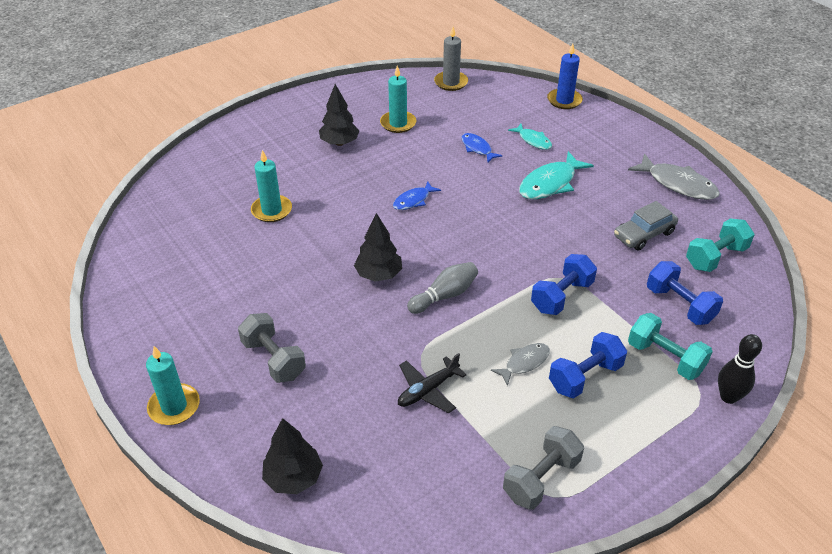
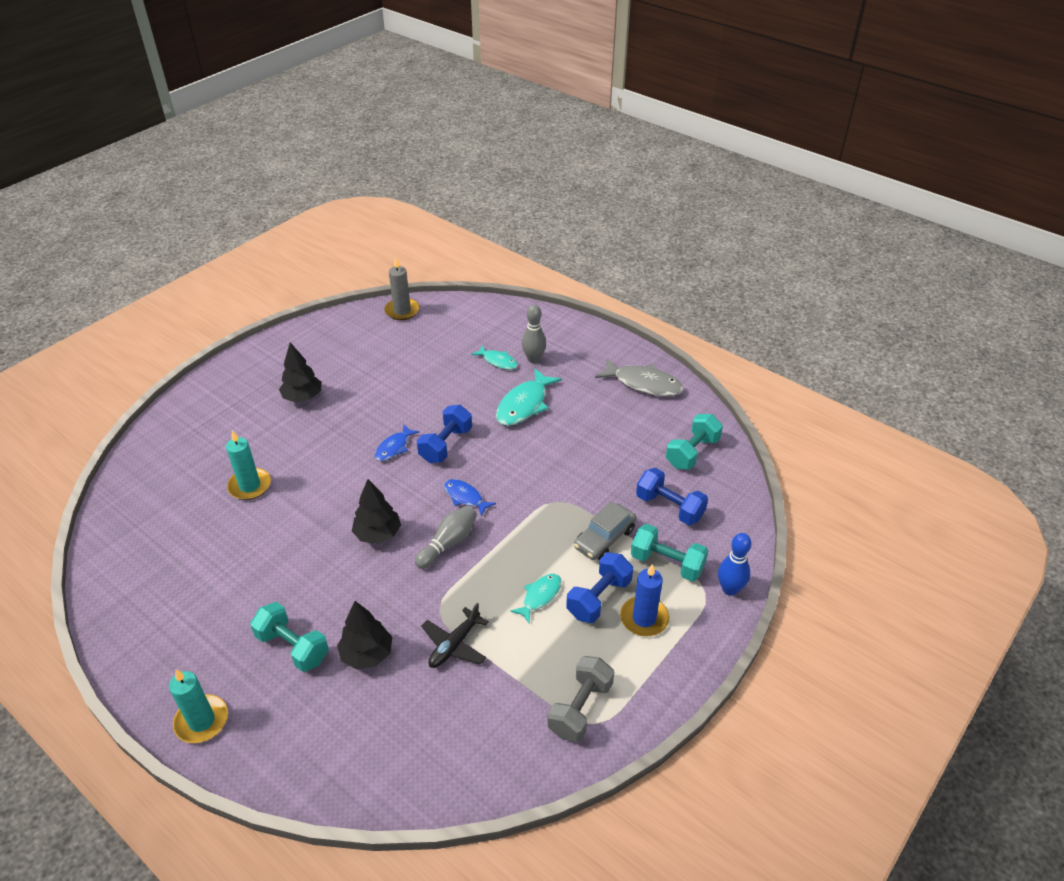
camera: 15 degrees left, 0 degrees up
(273, 359) = (293, 647): grey dumbbell -> turquoise dumbbell
(293, 477) = (344, 765): black tree -> black tree (367, 654)
(398, 123) = (358, 365): turquoise candle -> none
(477, 148) = (445, 379): blue fish -> blue fish (465, 497)
(524, 363) = (540, 596): grey fish -> turquoise fish
(561, 296) = (560, 521): blue dumbbell -> blue dumbbell (446, 445)
(564, 100) = (519, 313): blue candle -> blue candle (644, 618)
(569, 144) = (533, 359): none -> grey bowling pin
(644, 234) = (623, 442): grey car -> grey car (604, 538)
(728, 397) = (730, 589): black bowling pin -> blue bowling pin

